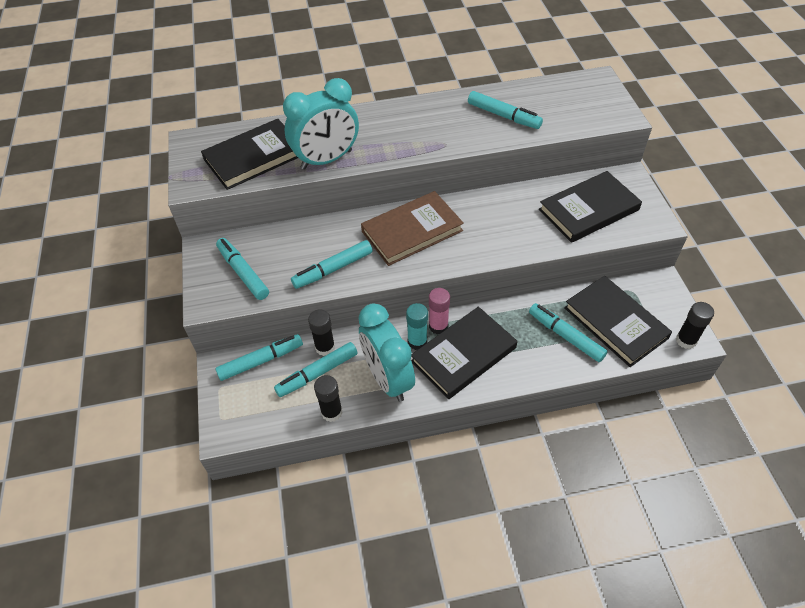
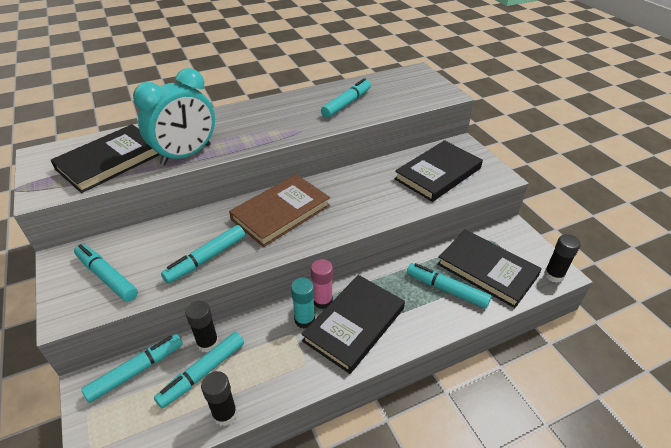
camera: 15 degrees left, 10 degrees down
(387, 379) = (281, 364): turquoise clock -> none
(503, 116) = (346, 104): turquoise marker -> turquoise marker turned 75 degrees counterclockwise

